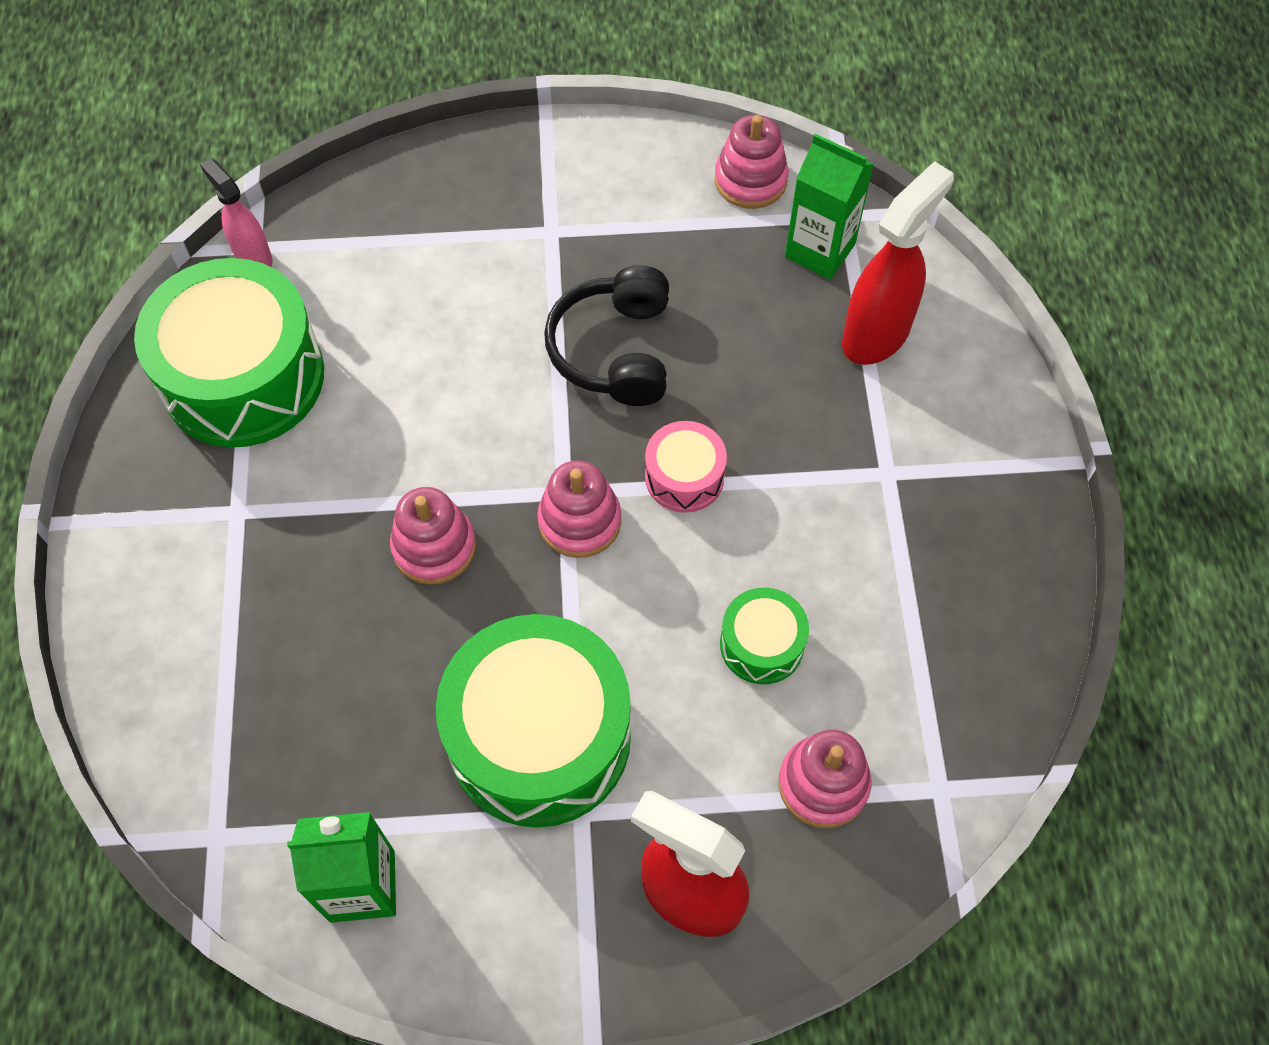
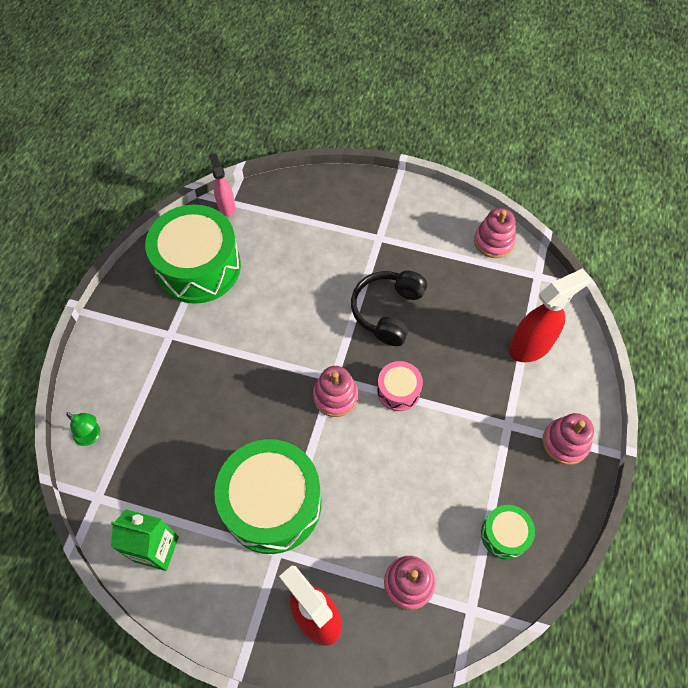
camera: 20 degrees right, 0 degrees up
(161, 735) = (91, 436): none -> green lamp
(434, 547) = (257, 385): pink stacking toy -> pink stacking toy (565, 442)
(761, 644) = (405, 495): green drum -> green drum (504, 534)
(820, 250) = (517, 291): green carton -> none

